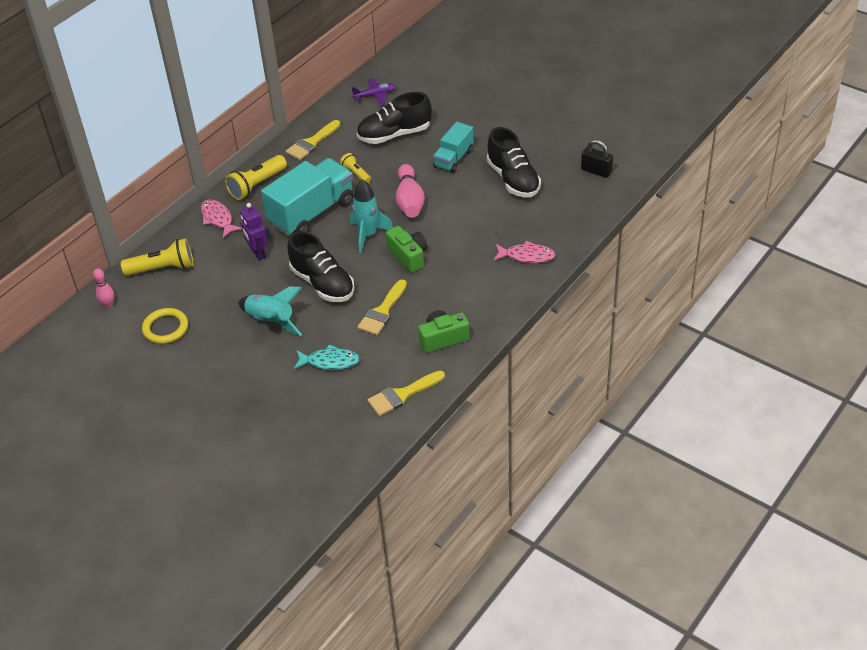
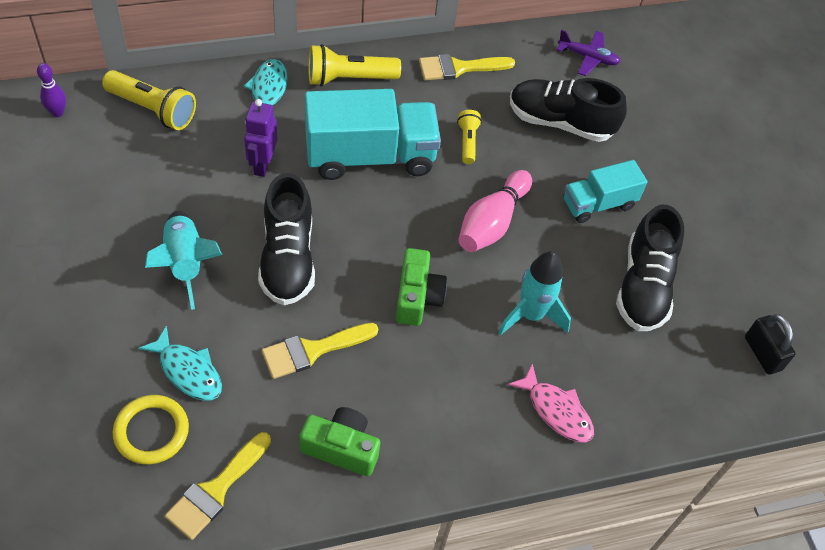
camera: 30 degrees right, 10 degrees up
(108, 305) = (57, 112): pink bowling pin -> purple bowling pin
(165, 328) = (77, 185): yellow ring -> yellow ring (151, 431)
(218, 218) = (268, 90): pink fish -> turquoise fish
(368, 235) = (400, 233): turquoise rocket -> turquoise rocket (531, 315)
(402, 395) = (216, 490): yellow brush -> yellow brush turned 60 degrees counterclockwise

